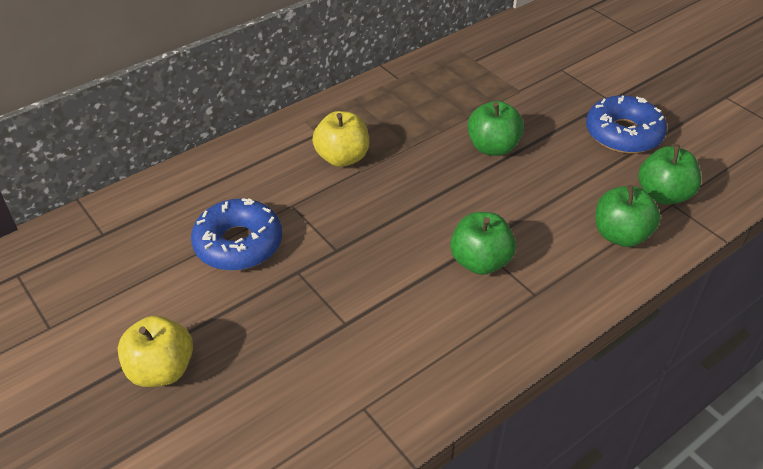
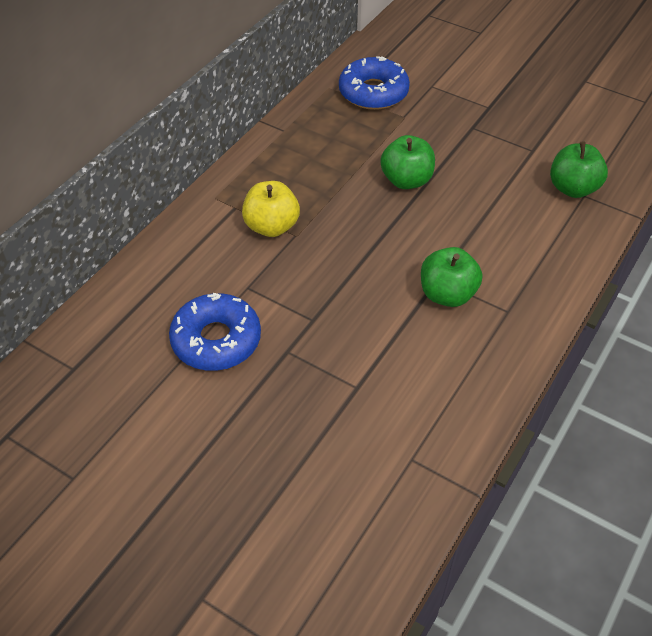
camera: 20 degrees left, 5 degrees up
(161, 370) = (209, 483): yellow apple -> none
(620, 235) = (554, 236): green apple -> none
(623, 134) = (514, 138): blue donut -> blue donut (373, 92)

